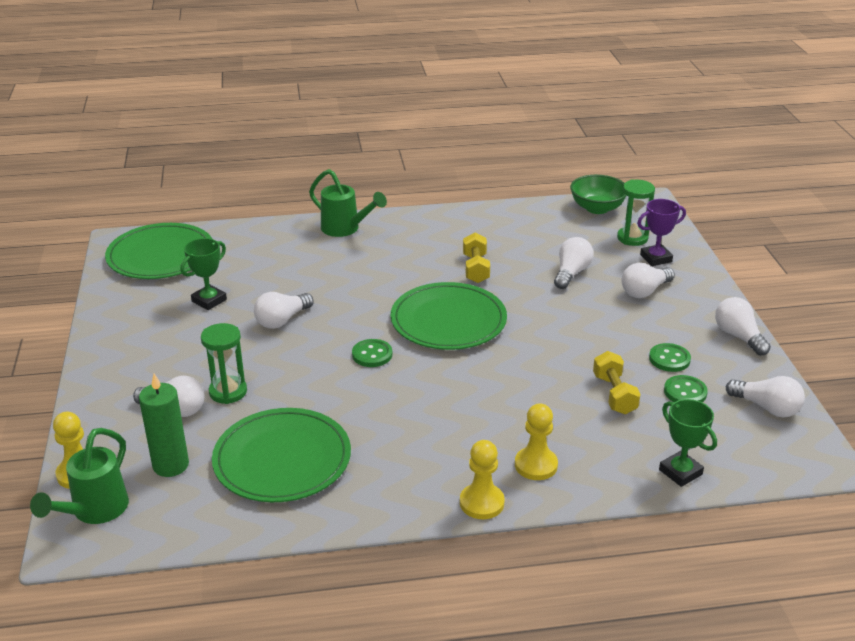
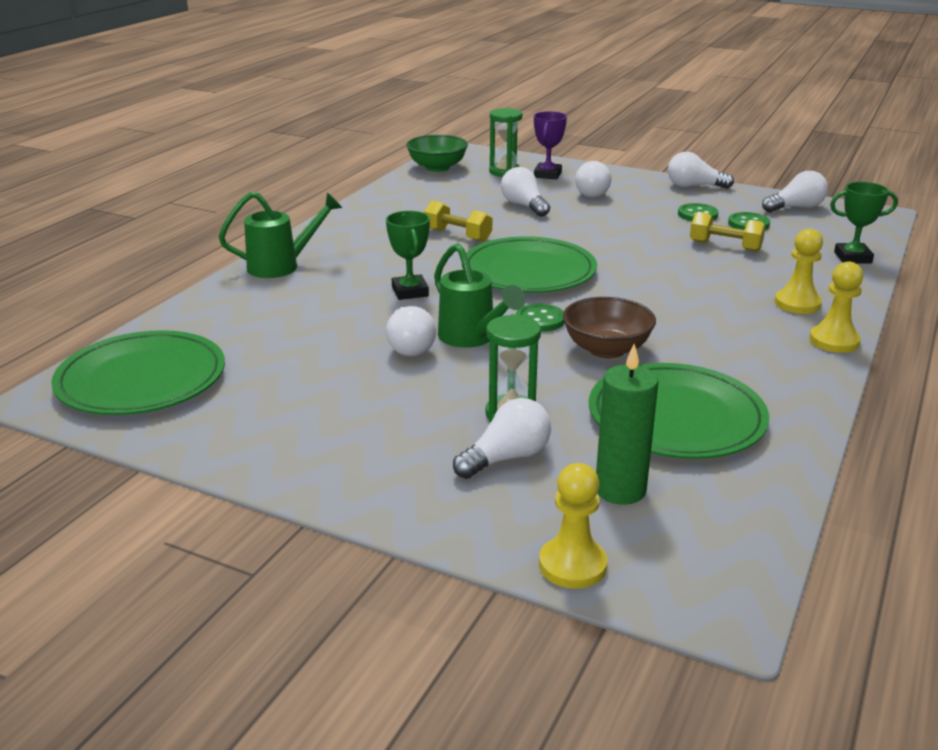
camera: 55 degrees left, 5 degrees down
(94, 512) = (668, 572): green watering can -> green watering can (472, 338)
(209, 300) = (301, 376): green trophy -> green trophy (410, 292)
(354, 398) = (606, 349): none -> brown bowl

